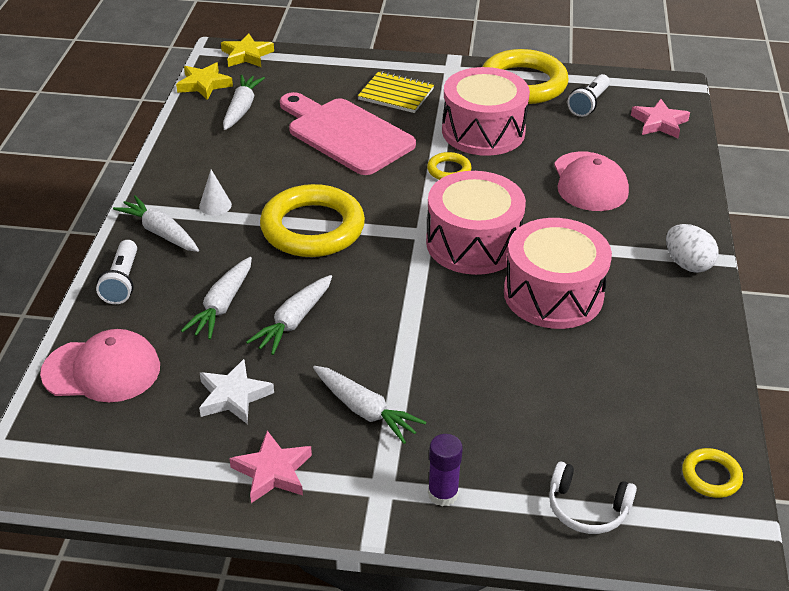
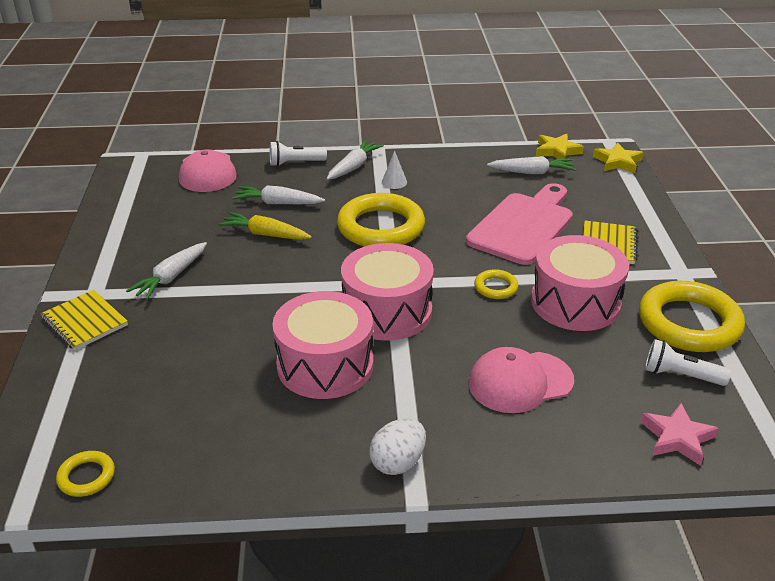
camera: 80 degrees right, 5 degrees down
(233, 396) = (185, 222): white star -> none
(272, 471) = (113, 247): pink star -> none
(294, 321) = (265, 234): white carrot -> yellow carrot
(443, 494) = (85, 322): purple glue stick -> yellow notebook
(587, 508) = (60, 397): white headphones -> none

